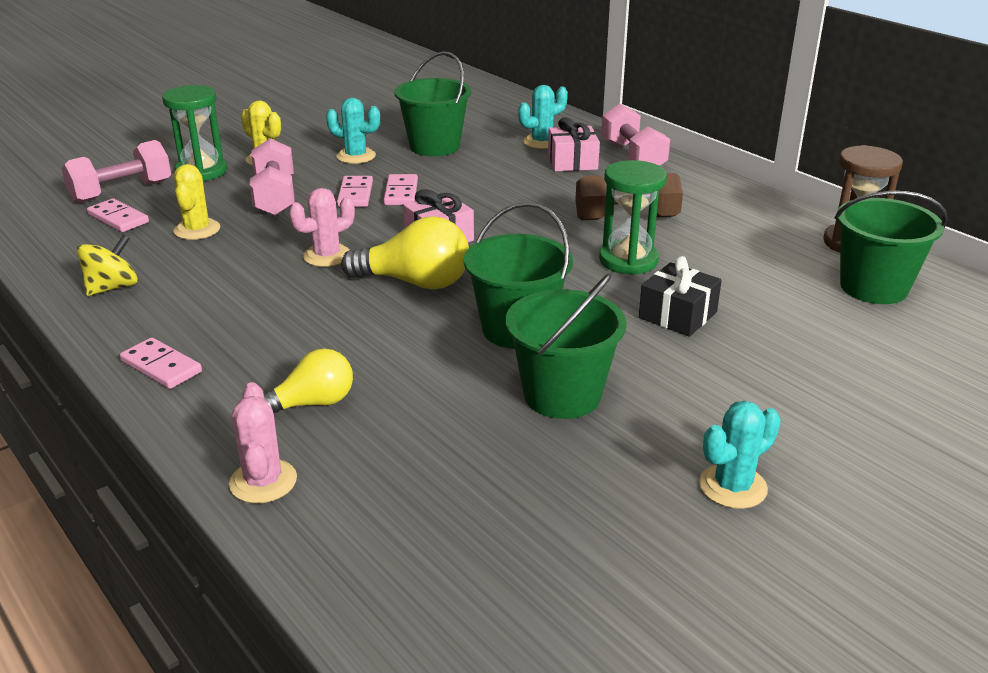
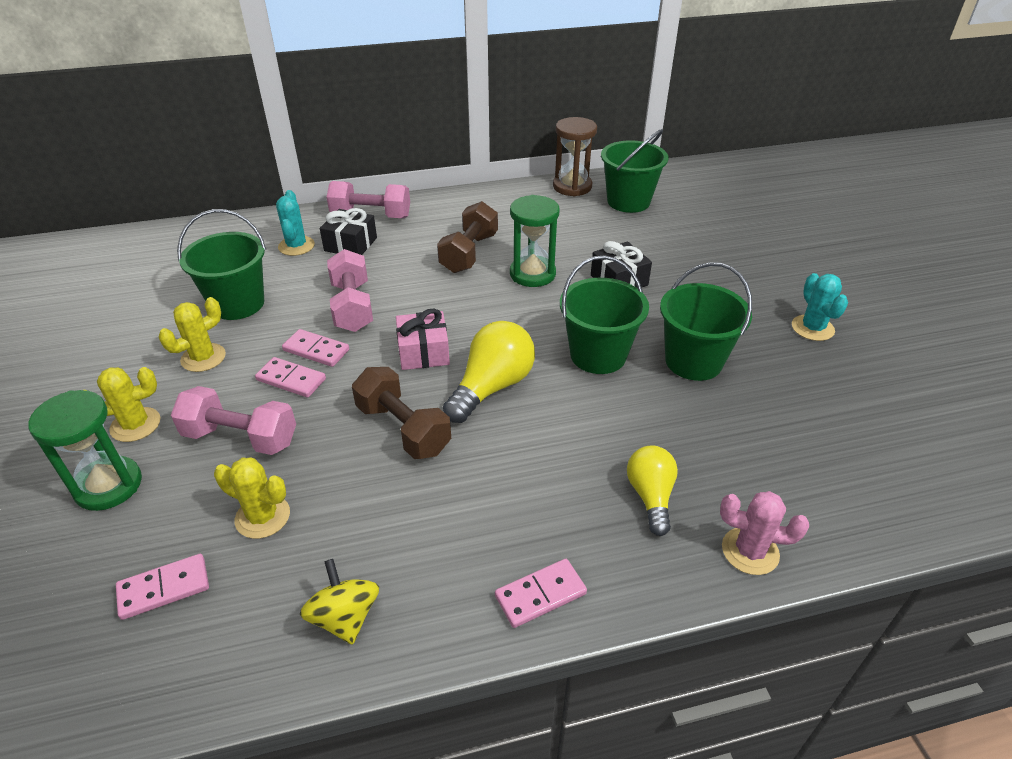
camera: 65 degrees left, 10 degrees up
(121, 192) = (86, 575): pink dumbbell -> pink dumbbell (352, 307)
(327, 256) = (403, 429): pink cactus -> brown dumbbell
(356, 156) = (203, 358): turquoise cactus -> yellow cactus
(572, 162) = (350, 244): pink gift -> black gift

